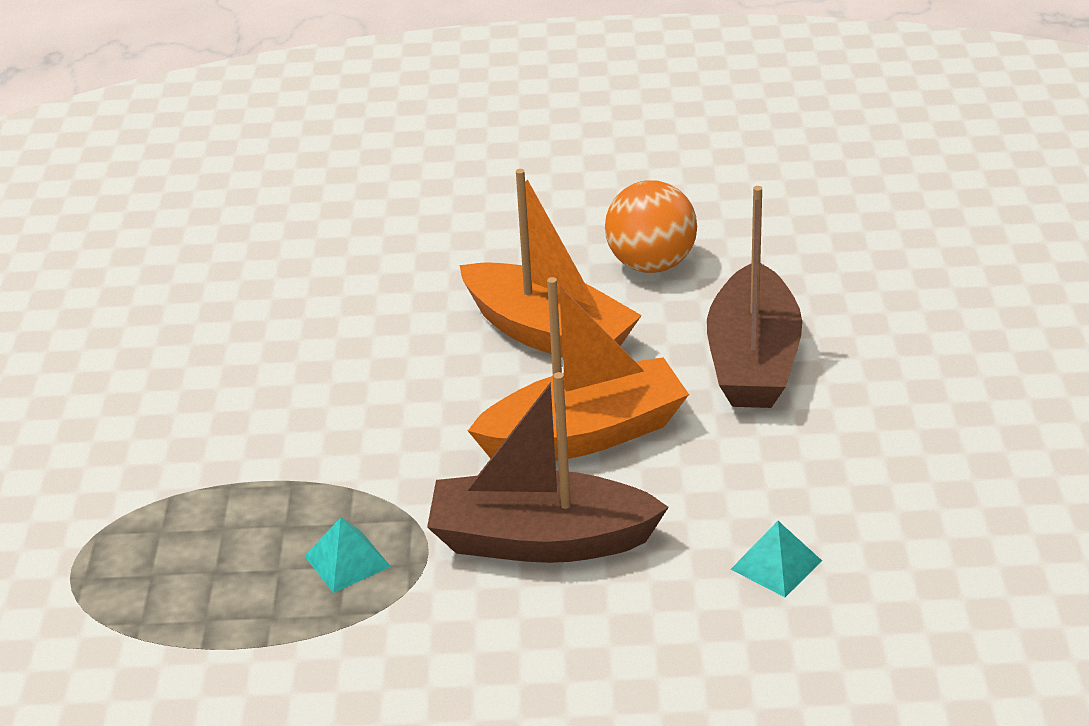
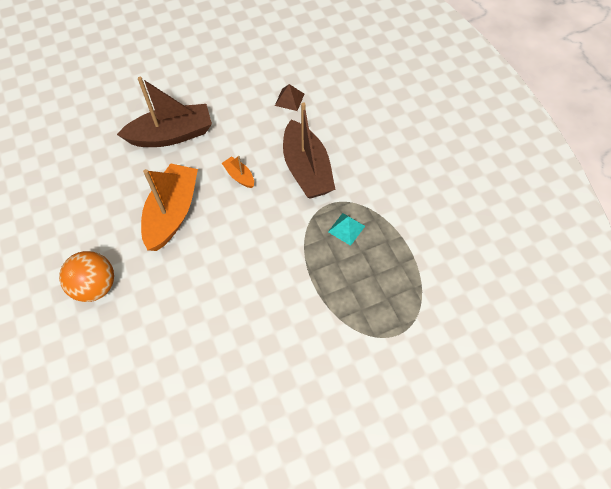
camera: 115 degrees left, 25 degrees up
(584, 435) = (239, 176): orange boat -> orange boat, size x0.45
(651, 264) = (106, 191): orange ball -> orange ball (95, 286)
(776, 564) = (289, 99): turquoise pyramid -> brown pyramid

